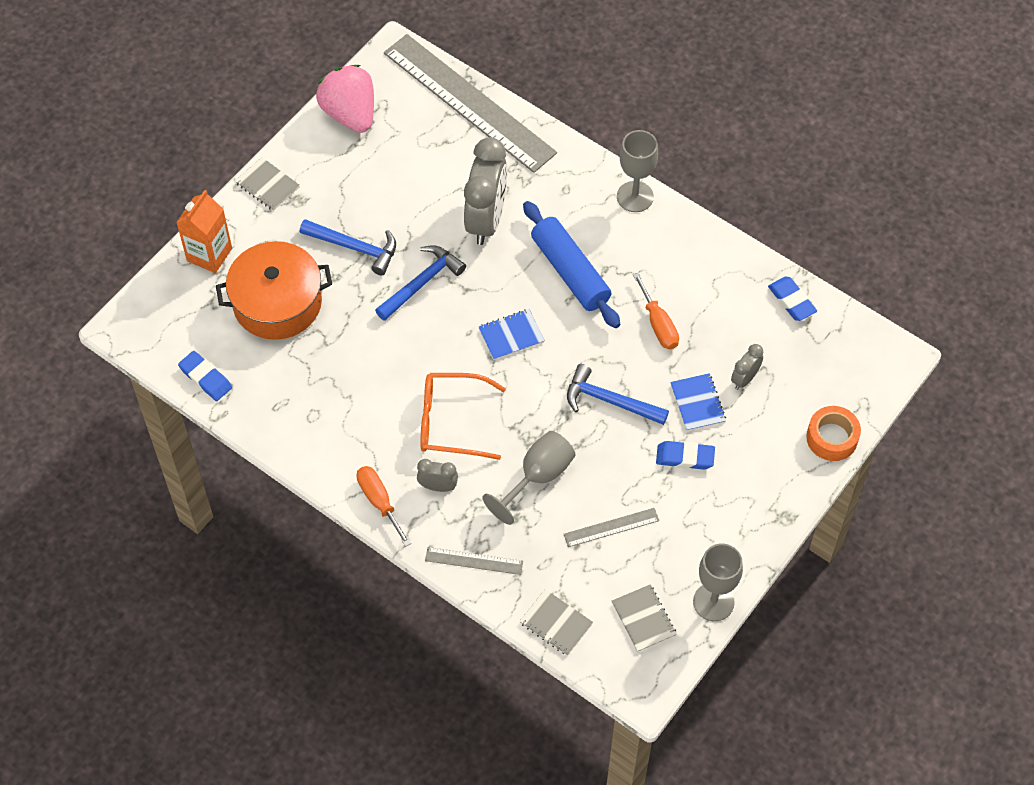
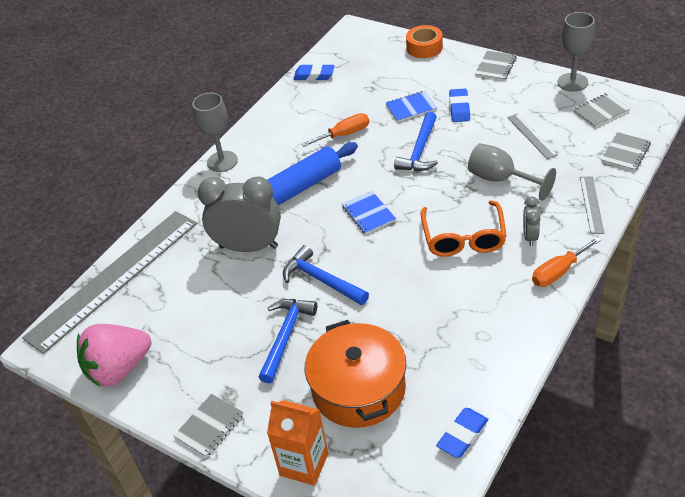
camera: 90 degrees left, 15 degrees down
(744, 379) = (385, 88): grey clock -> none
(768, 517) = (495, 66): none -> grey notebook
(791, 301) = (314, 75): blue eraser -> blue eraser turned 45 degrees clockwise

